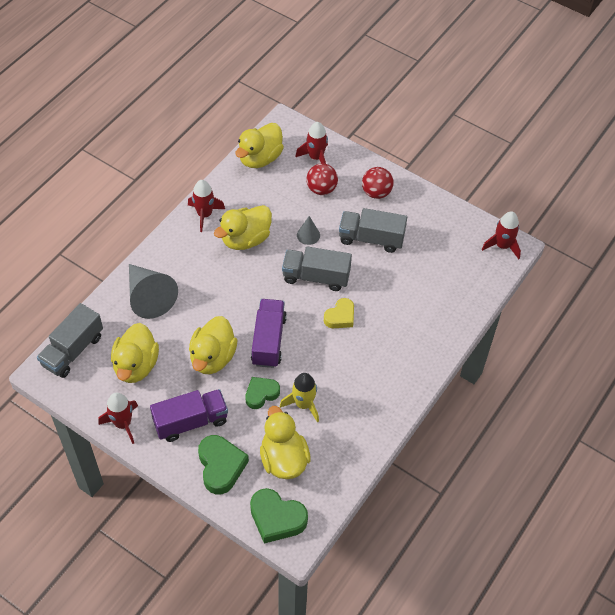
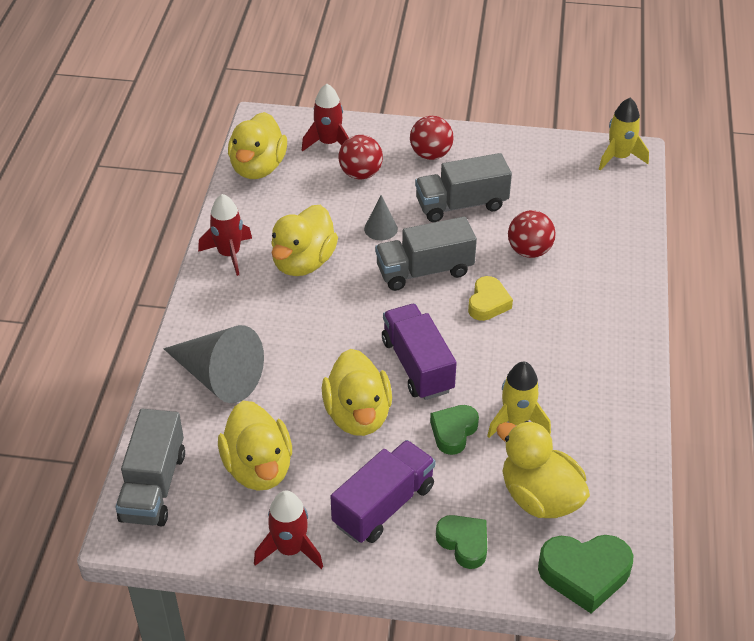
camera: 25 degrees left, 10 degrees down
(221, 466) = (464, 543): green heart -> green heart, size x0.66
(392, 291) = (529, 251): none -> red ball
(502, 246) = (619, 157): red rocket -> yellow rocket

